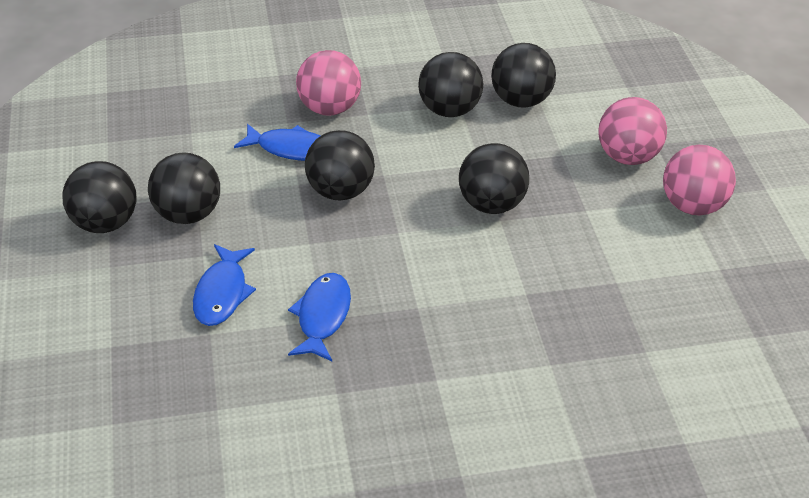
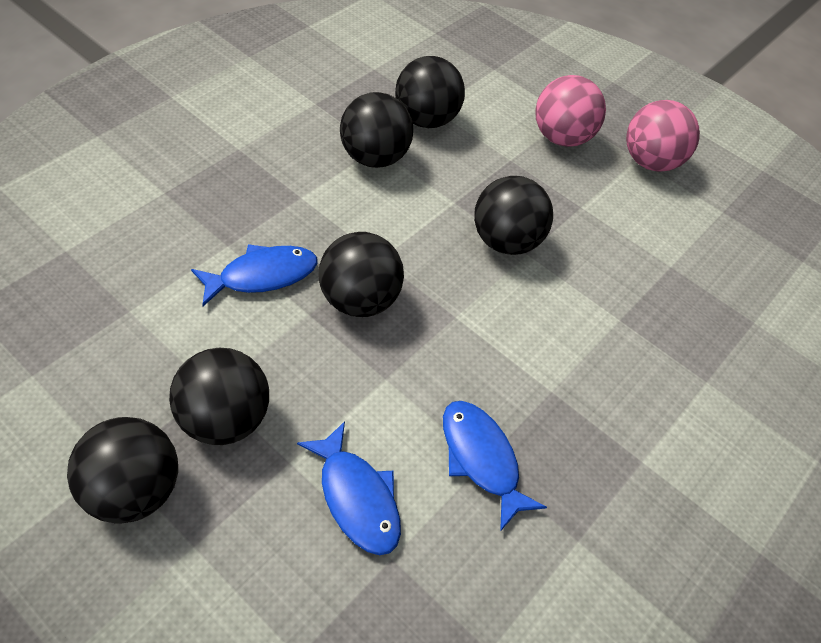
camera: 45 degrees left, 10 degrees up
(329, 108) = (257, 208): pink ball -> none

